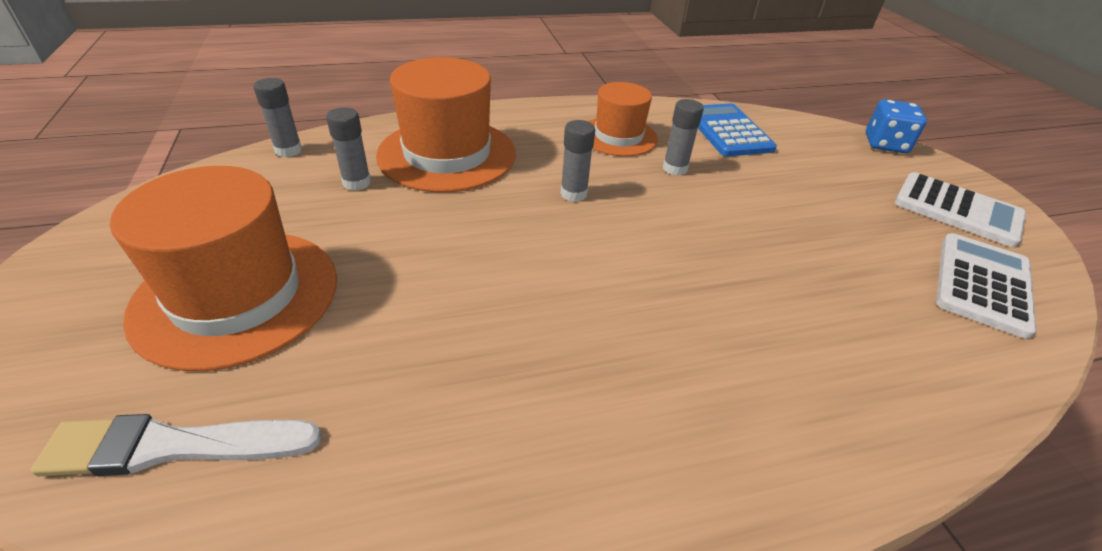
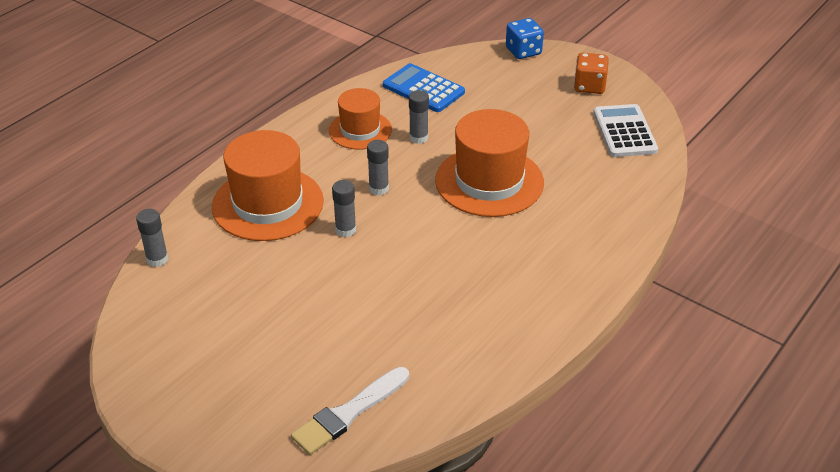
camera: 35 degrees left, 0 degrees up
(237, 295) = (274, 349): orange hat -> orange hat (489, 181)
(357, 183) = (239, 255): grey glue stick -> grey glue stick (345, 230)
(957, 210) = (589, 86): white calculator -> orange dice

